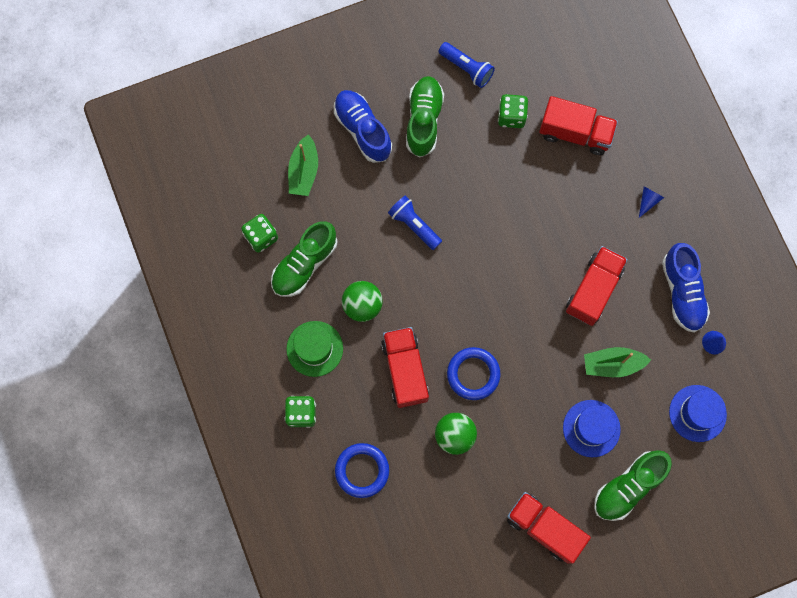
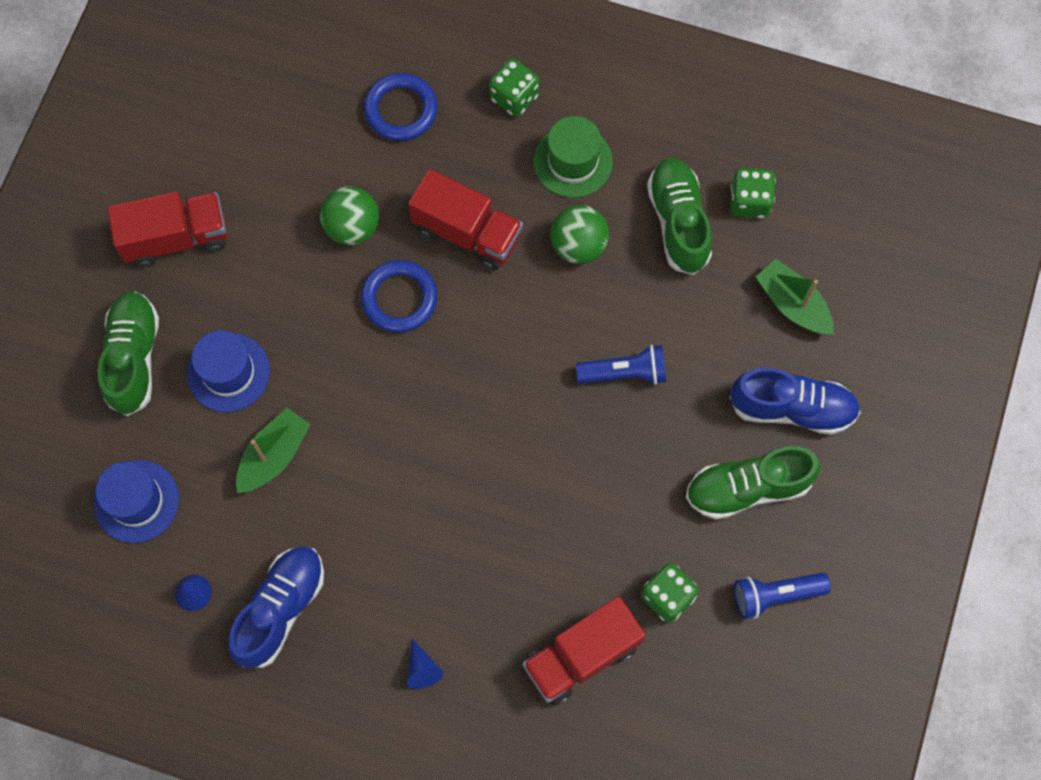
camera: 130 degrees right, 5 degrees down
(424, 120) = (747, 488): green shoe -> green shoe turned 120 degrees clockwise
(593, 290) = (375, 508): red truck -> none
(682, 292) = (280, 609): blue shoe -> blue shoe turned 90 degrees clockwise

